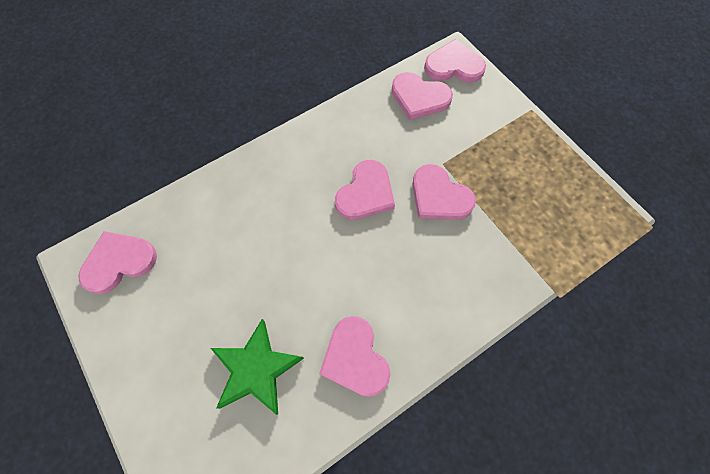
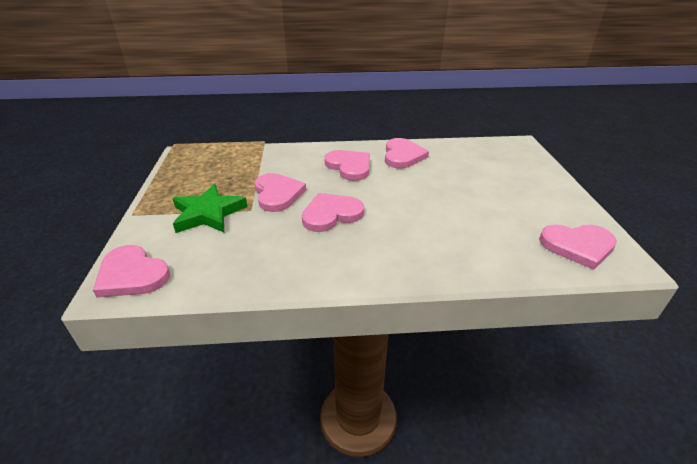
camera: 150 degrees left, 30 degrees down
(256, 369) = (467, 168): green star -> green star (208, 213)
(419, 98) = (205, 260): pink heart -> pink heart (349, 167)

